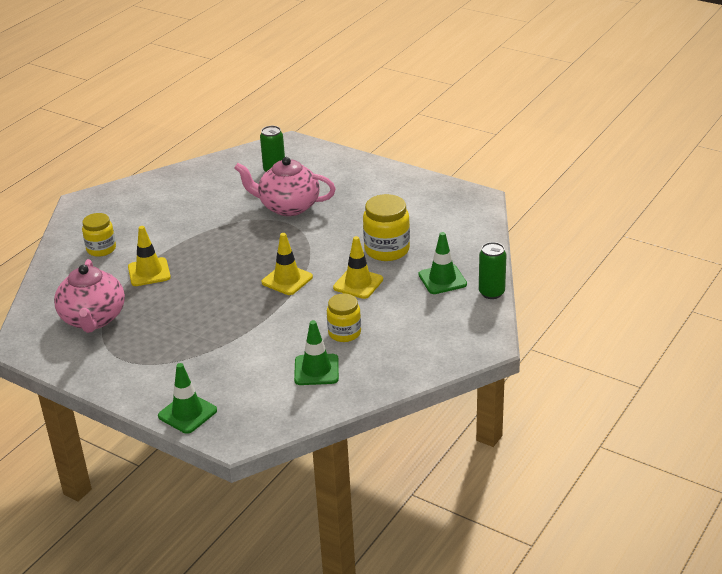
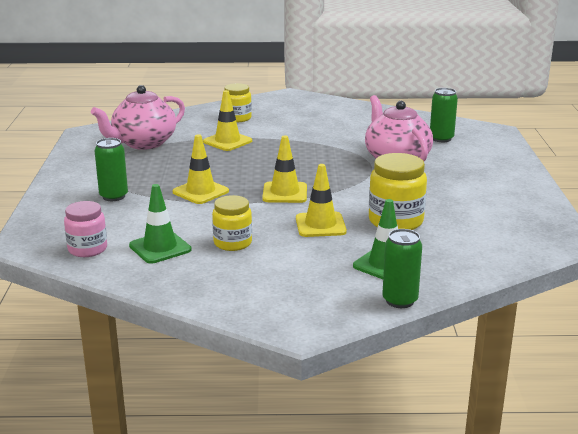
camera: 55 degrees right, 10 degrees down
(187, 413) = (47, 213): green traffic cone -> none
(194, 368) = (114, 196): none -> green can
(237, 319) = (200, 192): none -> yellow traffic cone
(281, 407) = (87, 249): none -> pink jar

